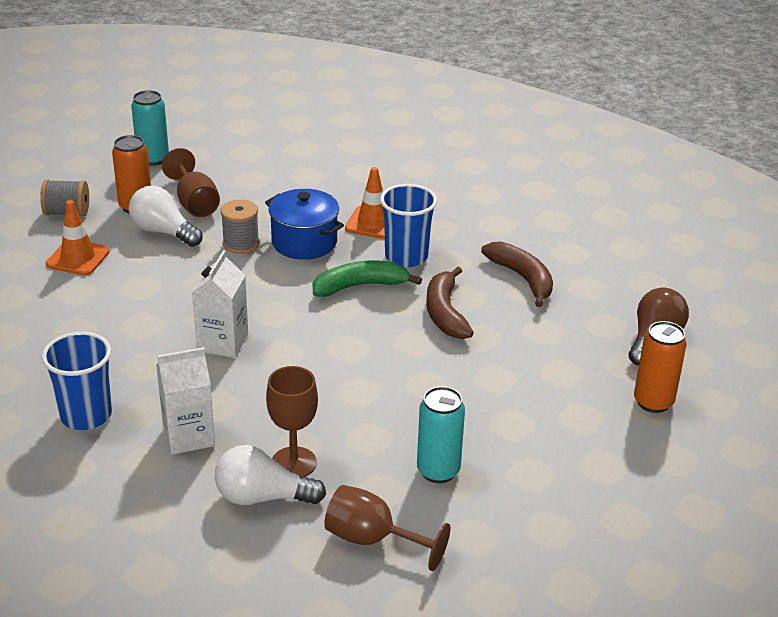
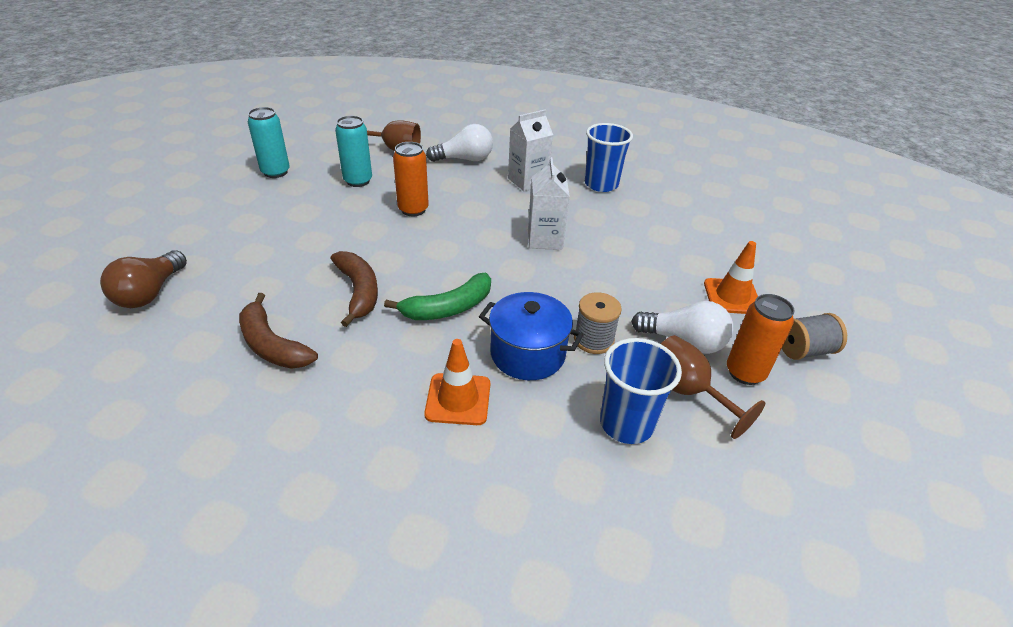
camera: 165 degrees right, 5 degrees up
(153, 159) = (809, 469): turquoise can -> turquoise can (275, 172)
(293, 463) = (453, 175): brown goblet -> none
(406, 257) = (407, 353): blue cup -> blue cup (626, 424)
(653, 402) = (180, 239): orange can -> orange can (413, 209)

